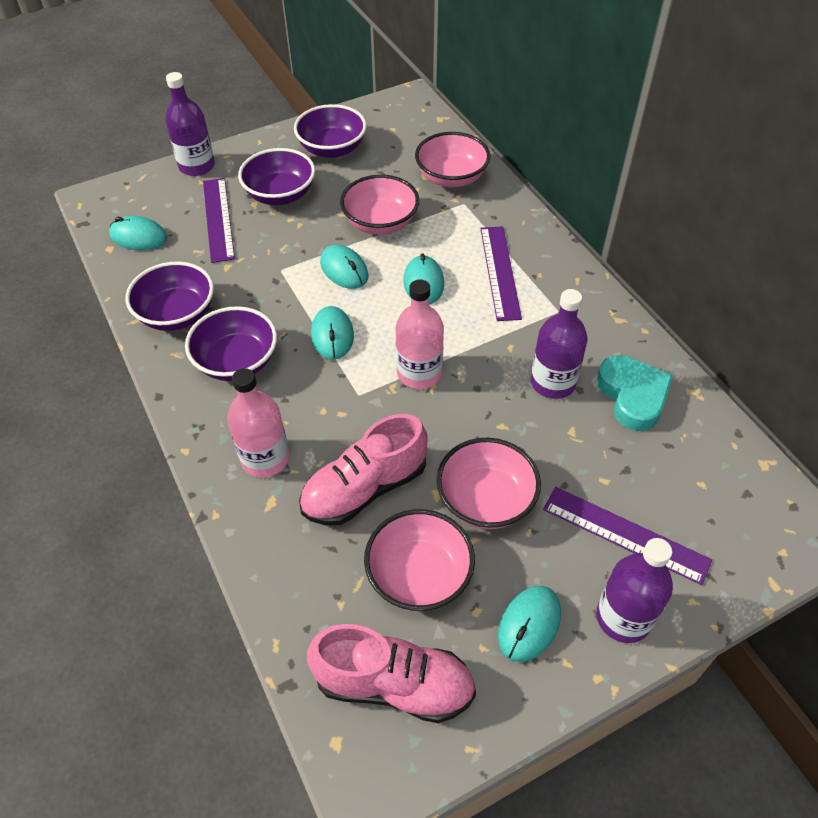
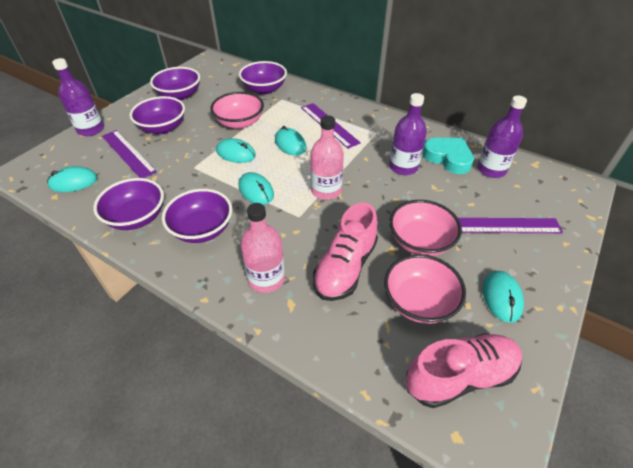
camera: 30 degrees left, 5 degrees down
(451, 177) = (264, 89): pink bowl -> purple bowl
(623, 617) = (543, 268): purple bottle -> purple bottle (491, 169)

